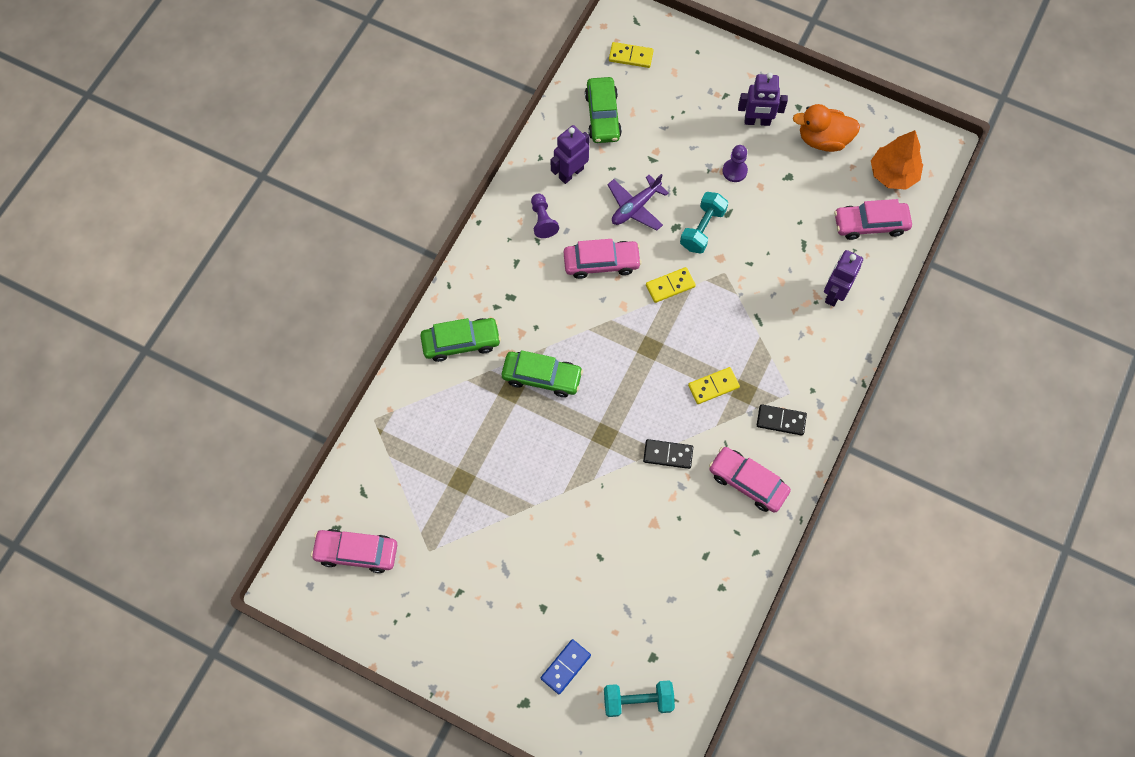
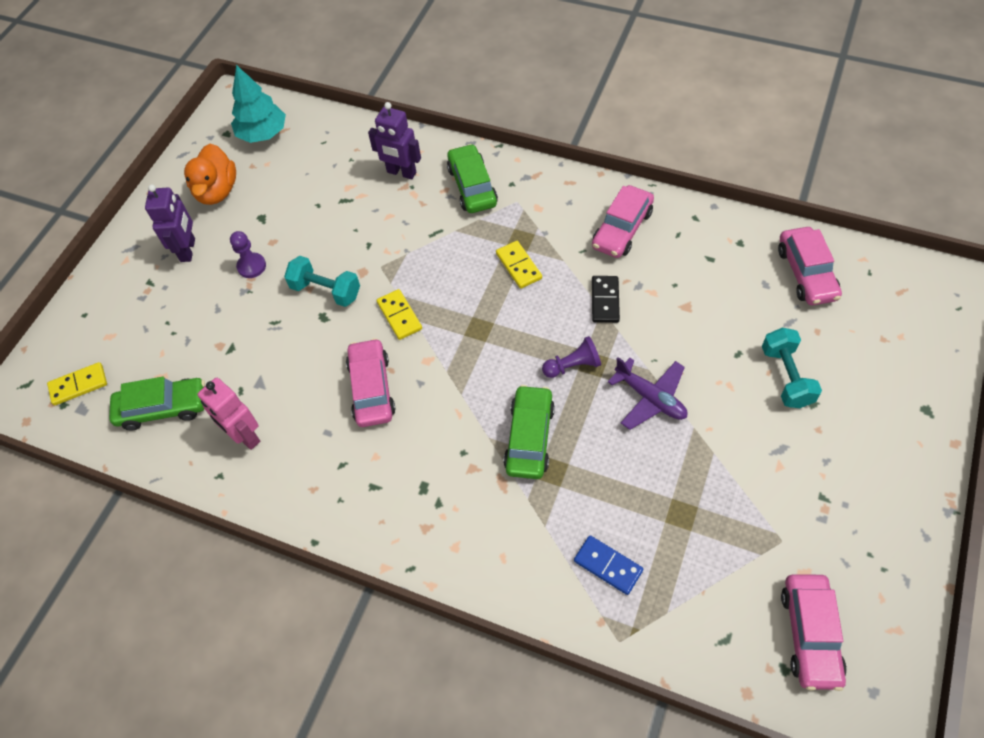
camera: 90 degrees left, 10 degrees down
(461, 342) = (493, 540): green car -> green car (472, 186)
(542, 220) = (312, 462): purple pawn -> purple pawn (573, 365)
(565, 667) = (871, 374): blue domino -> blue domino (608, 566)
(571, 173) = (244, 436): purple robot -> pink robot
(631, 56) = (78, 385): yellow domino -> yellow domino turned 60 degrees clockwise
(635, 207) = (296, 360): purple plane -> purple plane (650, 398)
(638, 700) = (882, 304): turquoise dumbbell -> turquoise dumbbell (786, 377)
(781, 421) = (549, 206): black domino -> none
(870, 224) = (321, 148): pink car -> pink car (806, 273)
(893, 174) = (263, 134): orange tree -> turquoise tree

